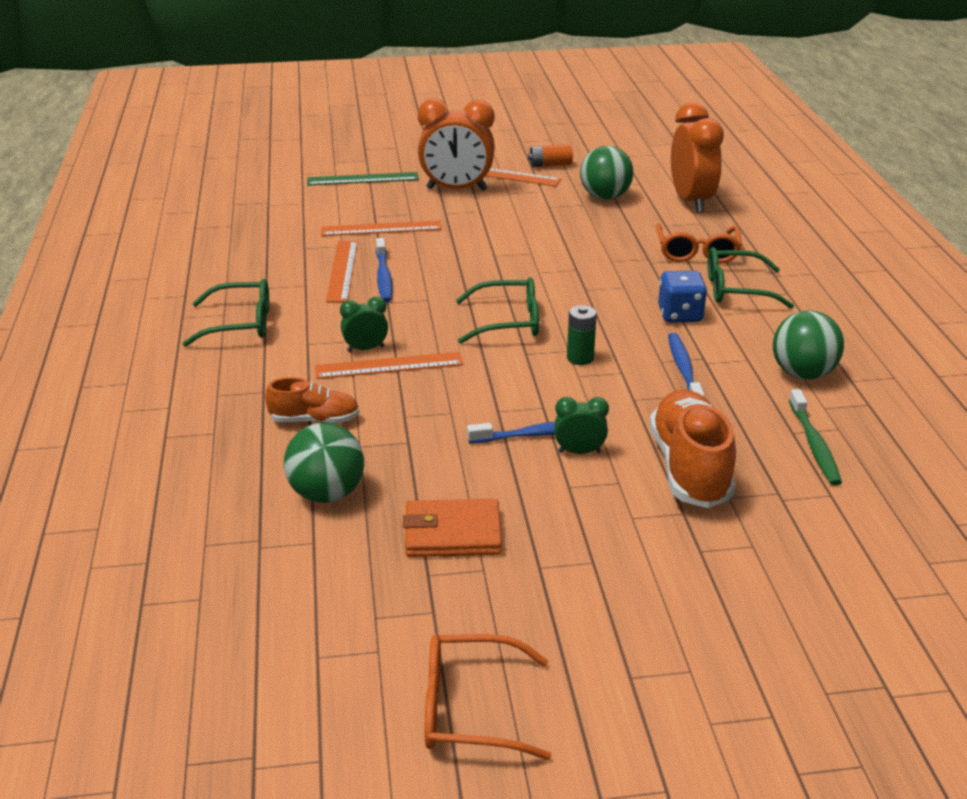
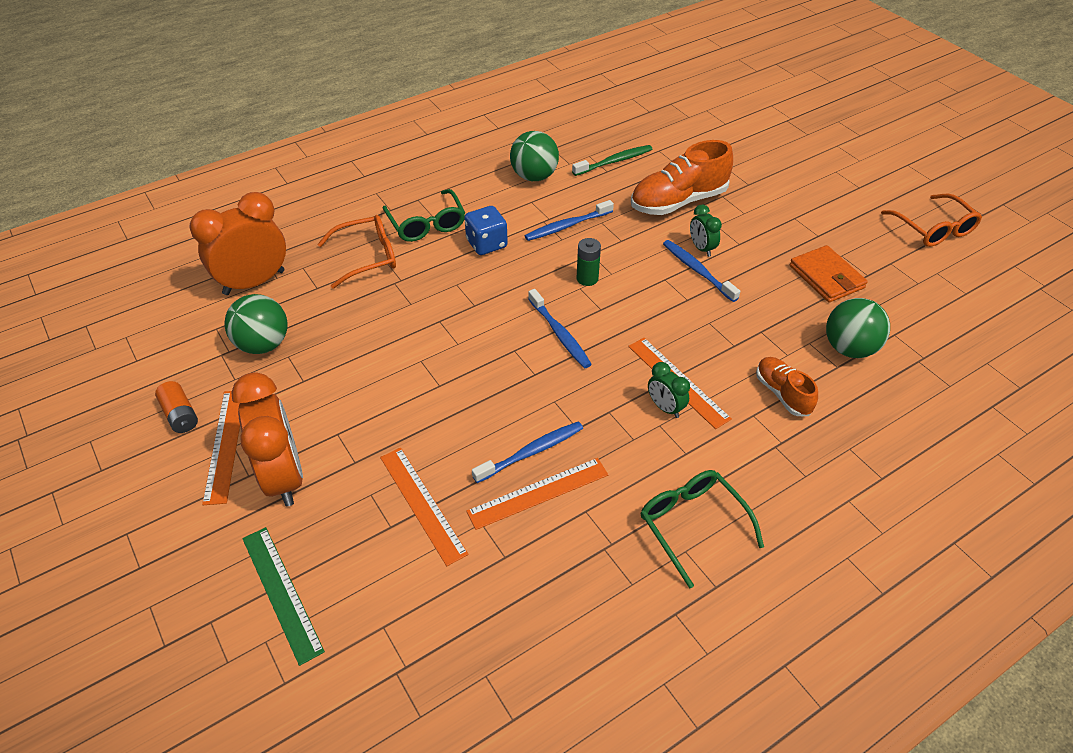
camera: 115 degrees left, 15 degrees up
(508, 322) = (560, 334): green glasses -> blue toothbrush

